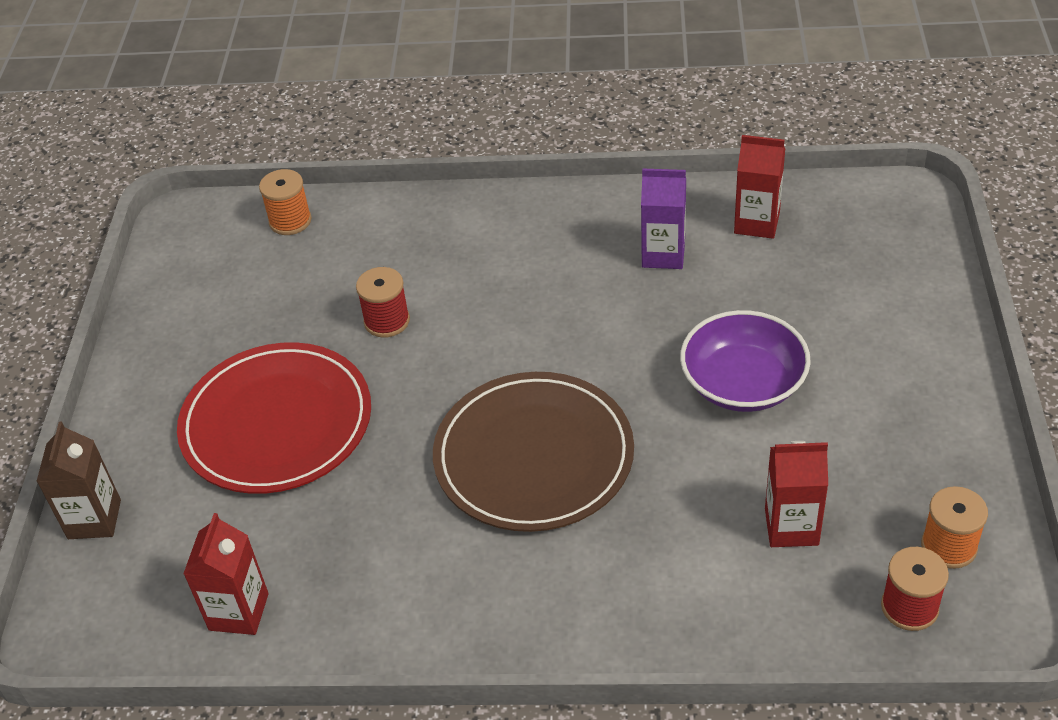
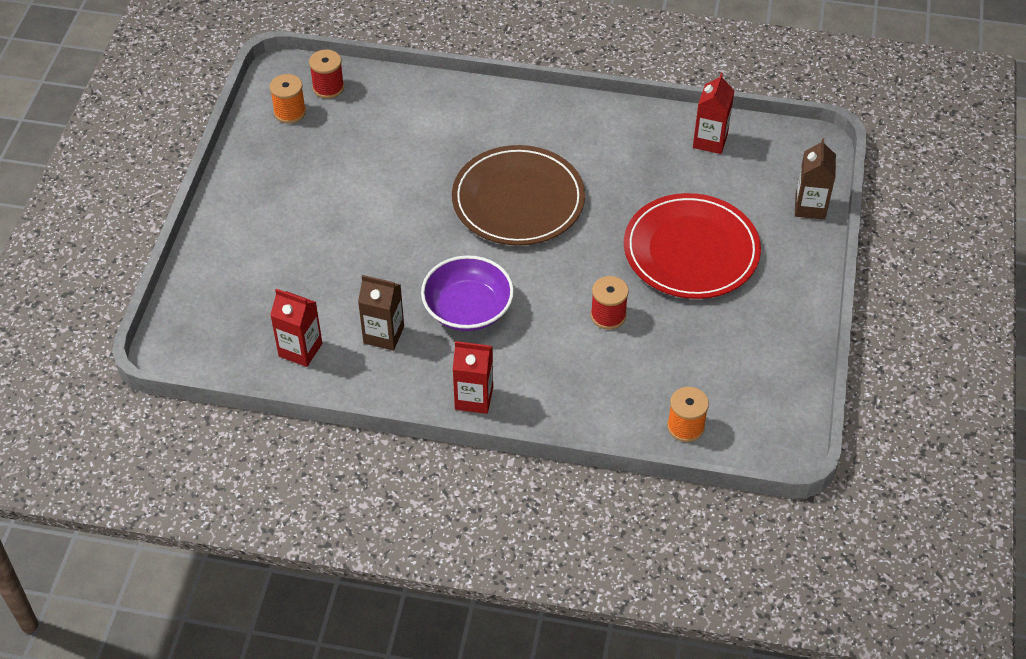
camera: 175 degrees left, 5 degrees up
(663, 254) = (383, 335): purple carton -> brown carton
(743, 383) = (365, 224): purple bowl -> purple bowl (468, 309)
(791, 527) = (373, 135): red carton -> red carton (474, 398)

